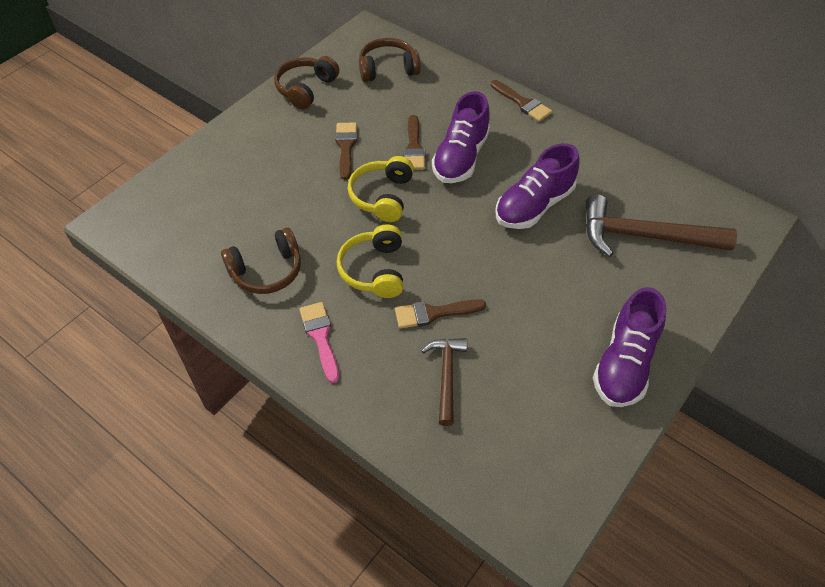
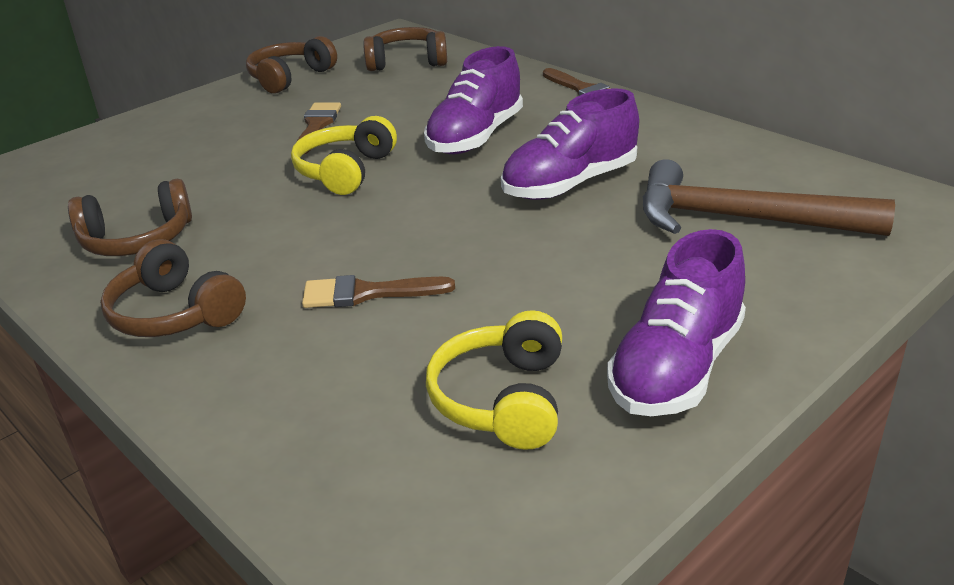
camera: 10 degrees right, 20 degrees down
(320, 337) = (175, 313): pink brush -> brown headphones
(374, 270) = (296, 243): yellow headphones -> yellow headphones (502, 399)
(414, 147) = (412, 127): brown brush -> none
(446, 376) = (355, 369): brown hammer -> none

